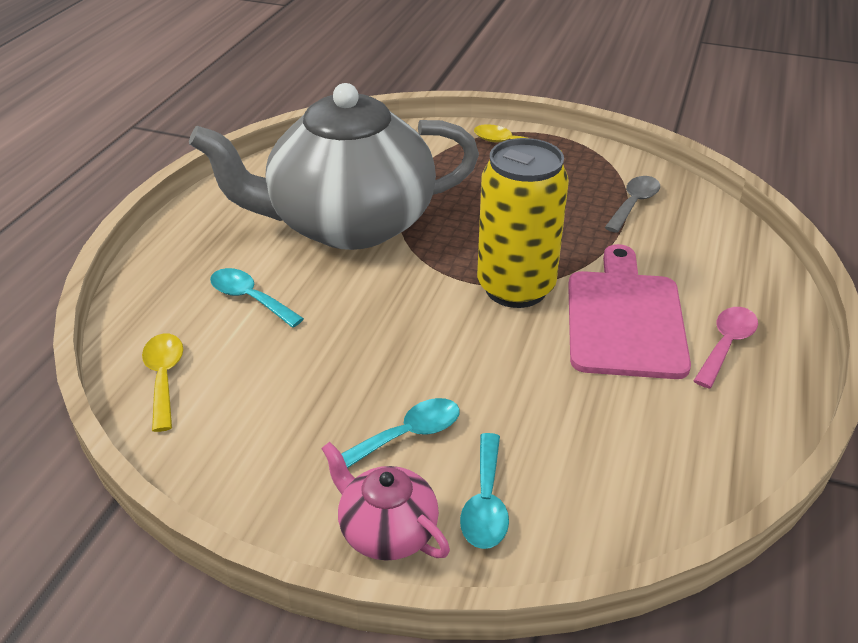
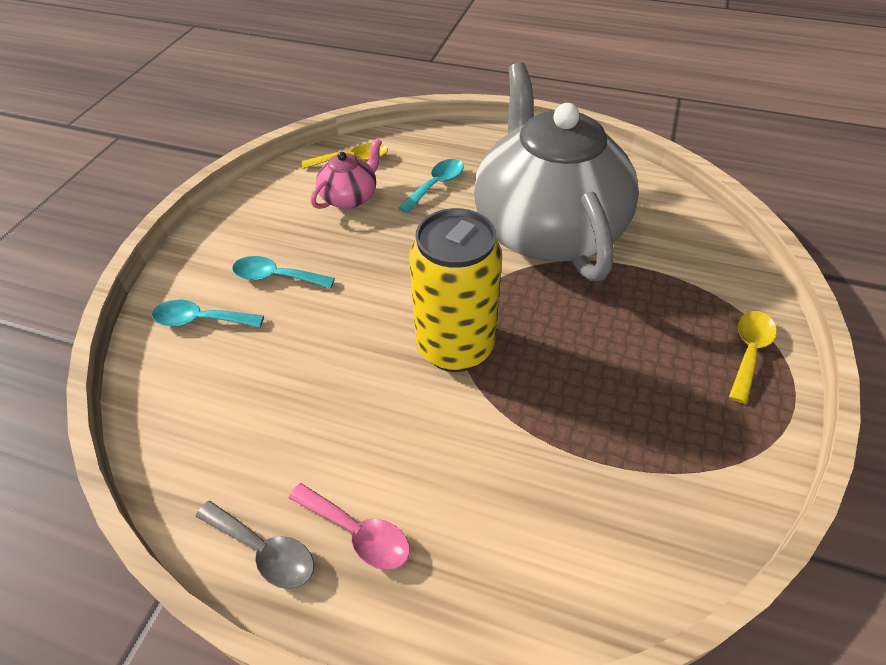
camera: 90 degrees right, 10 degrees up
(386, 530) = (194, 270): pink teapot -> pink teapot (350, 197)
(407, 435) = (276, 277): turquoise spoon -> turquoise spoon turned 135 degrees clockwise
(624, 318) = (407, 436): pink cutting board -> none
(634, 204) = (640, 477): grey spoon -> grey spoon (264, 550)

